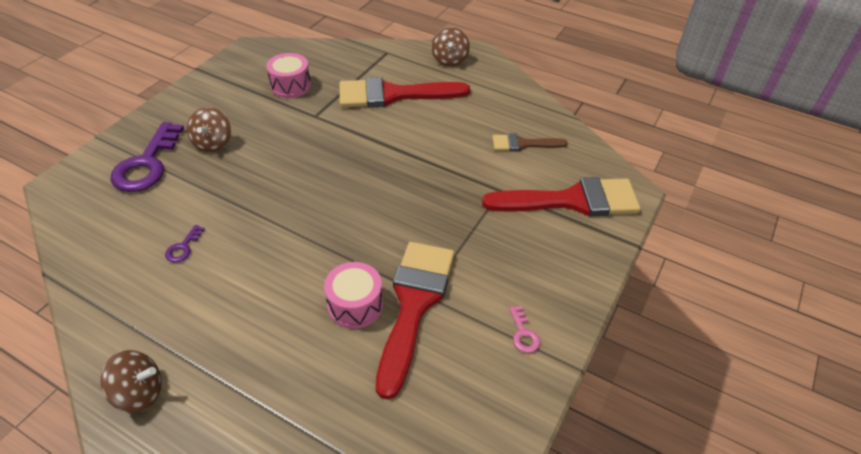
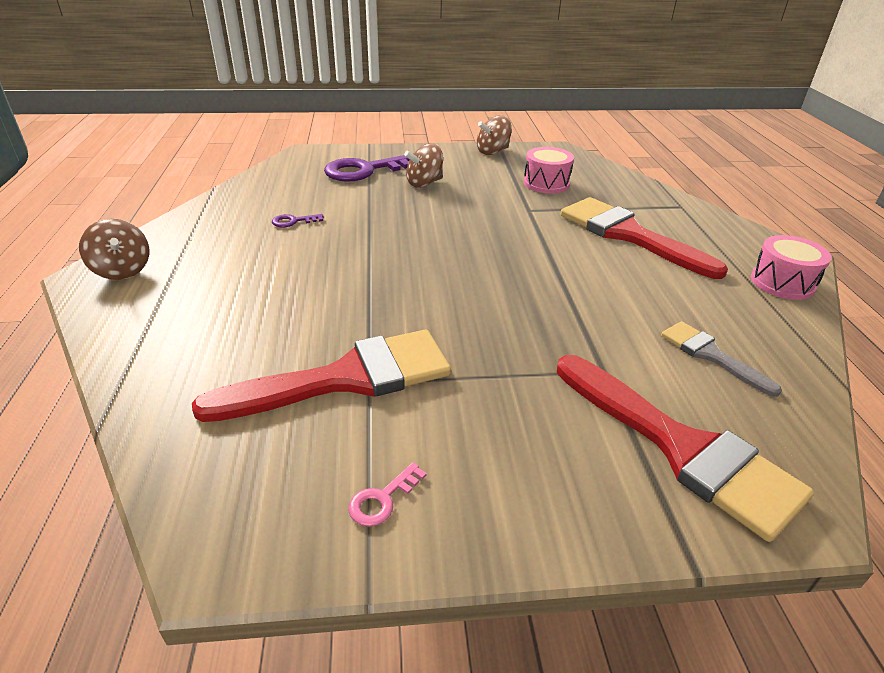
camera: 55 degrees right, 10 degrees down
(355, 305) = (309, 337): pink drum -> pink drum (782, 283)
(449, 60) = (745, 244): brown spinning top -> brown spinning top (492, 152)
(523, 144) = (710, 355): brown brush -> grey brush

